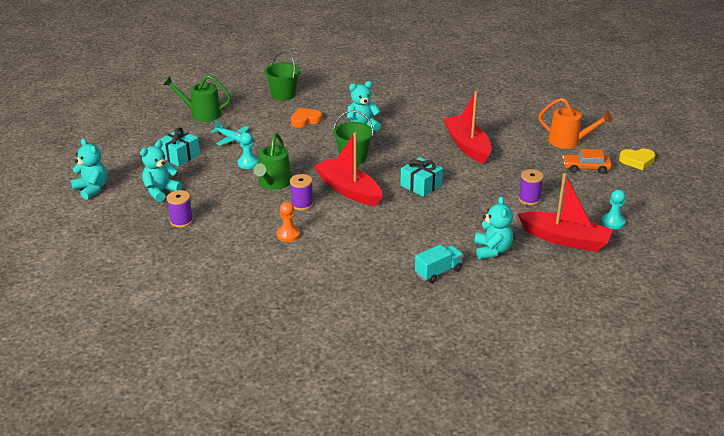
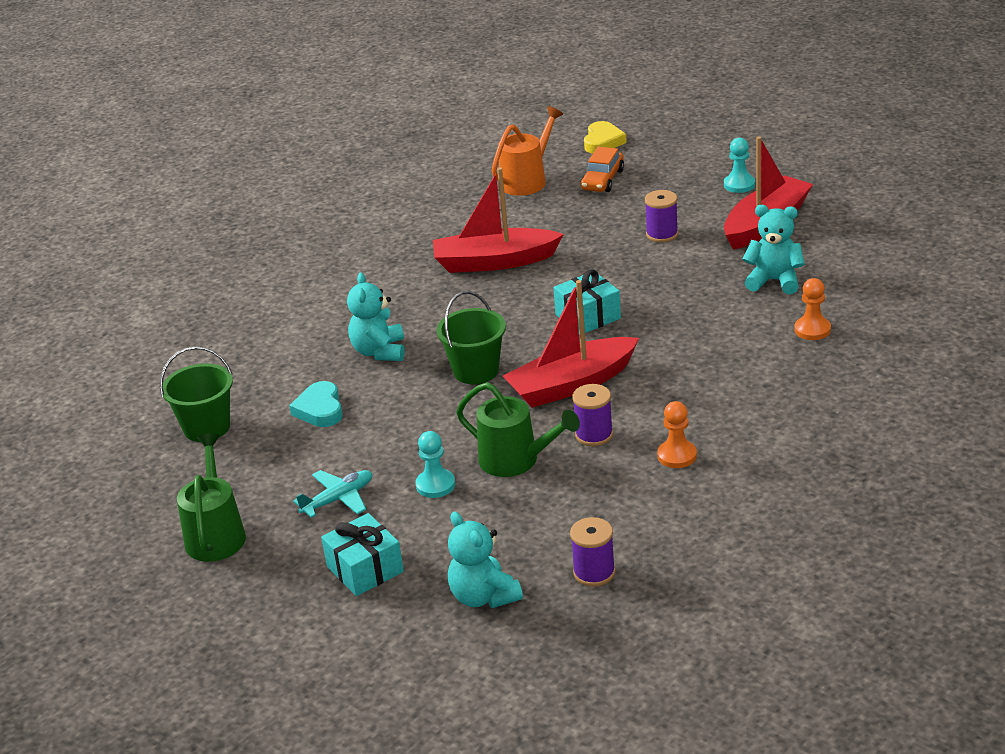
camera: 70 degrees left, 0 degrees up
(92, 189) = (433, 693): turquoise teddy bear -> none
(202, 114) = (216, 534): green watering can -> green watering can turned 150 degrees clockwise
(305, 120) = (320, 409): orange heart -> turquoise heart
(438, 272) = (812, 330): turquoise truck -> orange pawn

